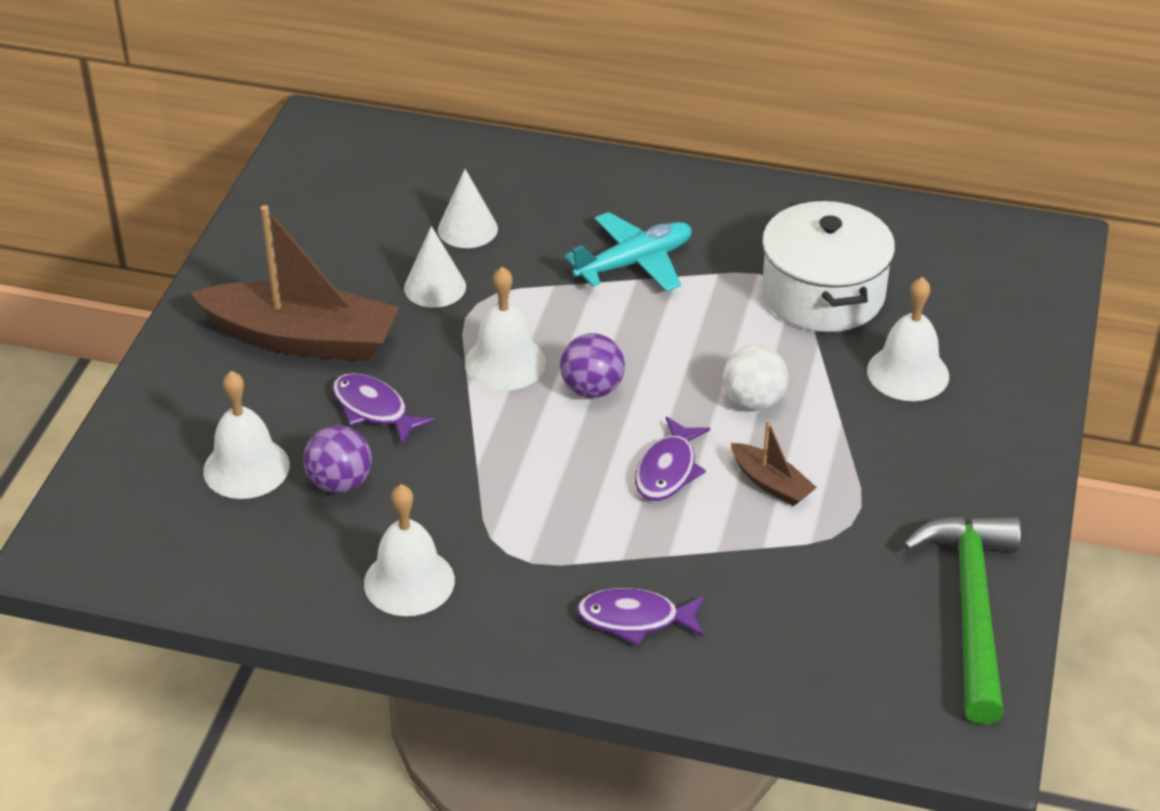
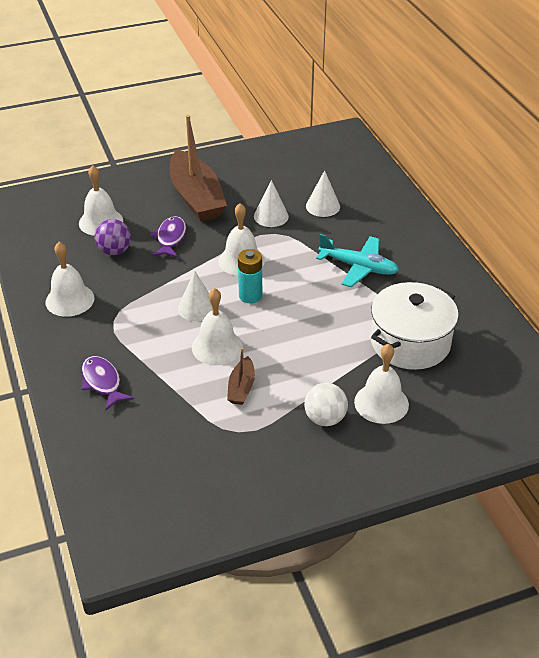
camera: 55 degrees right, 0 degrees up
(565, 453) = (197, 308): none -> white cone
(592, 389) = (250, 296): purple ball -> turquoise battery
(668, 470) = (217, 347): purple fish -> white bell
(753, 401) = (297, 354): white ball -> white ball (325, 418)
(971, 609) = (214, 509): green hammer -> none

